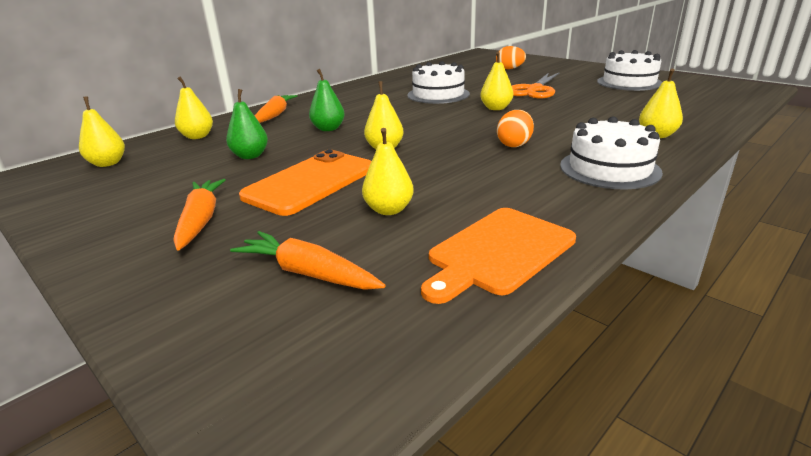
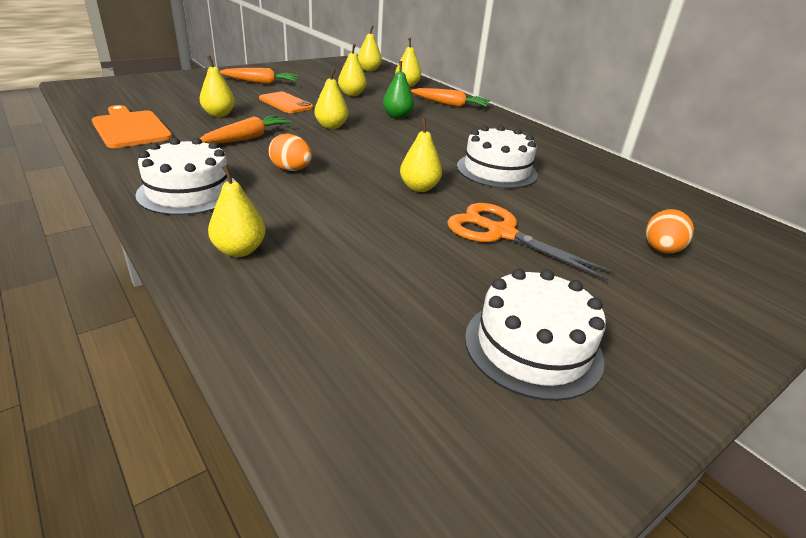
camera: 95 degrees right, 5 degrees up
(250, 156) = (352, 94): green pear -> yellow pear
(307, 273) = (175, 95): orange carrot -> orange carrot (247, 138)
(310, 182) = (285, 103): orange phone -> orange phone, size x0.63

